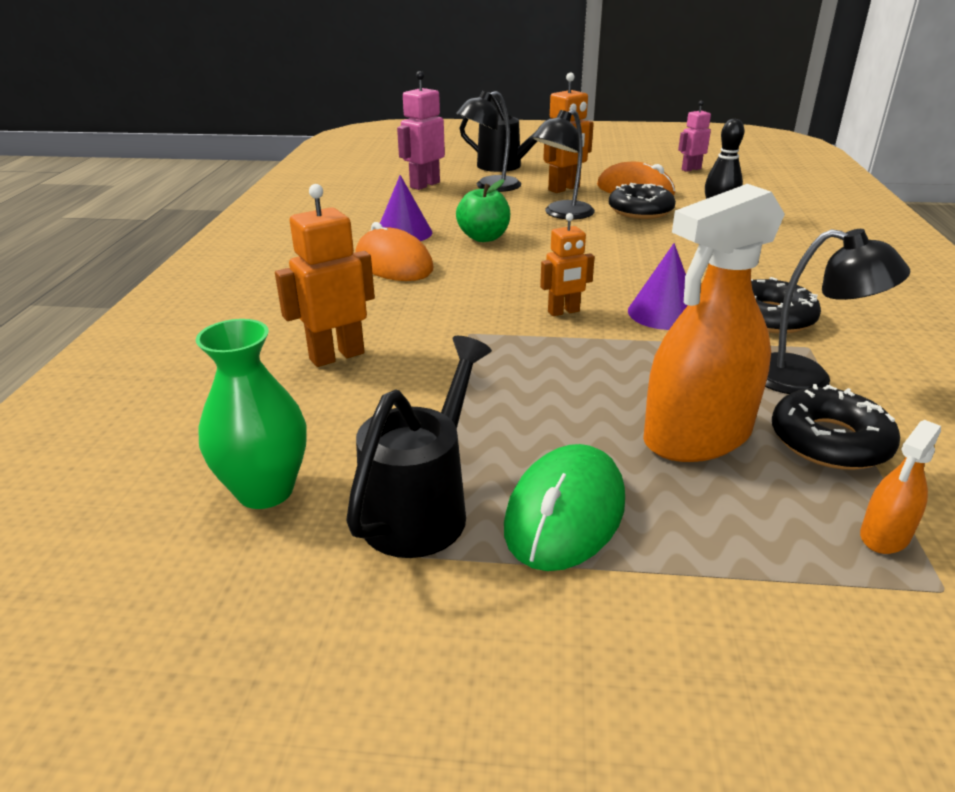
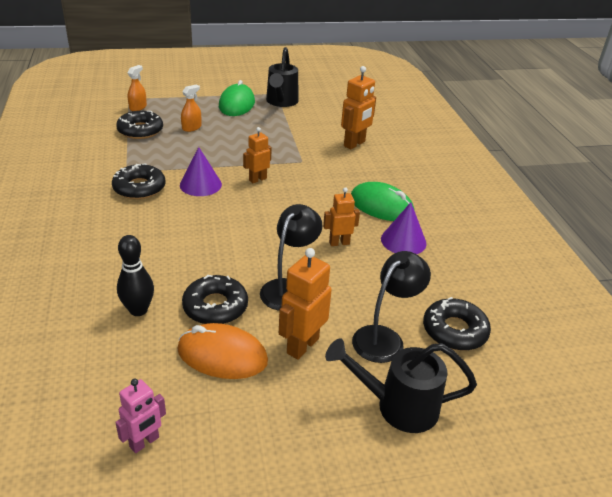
camera: 160 degrees right, 5 degrees up
(265, 490) = (332, 102): green vase -> none
(393, 264) = (381, 206): orange mouse -> green mouse
(424, 185) = (454, 331): pink robot -> black donut
(484, 238) = (339, 243): green apple -> orange robot
(697, 436) = (191, 127): orange spray bottle -> orange spray bottle, size x0.45
(807, 379) = (136, 154): black lamp -> none

